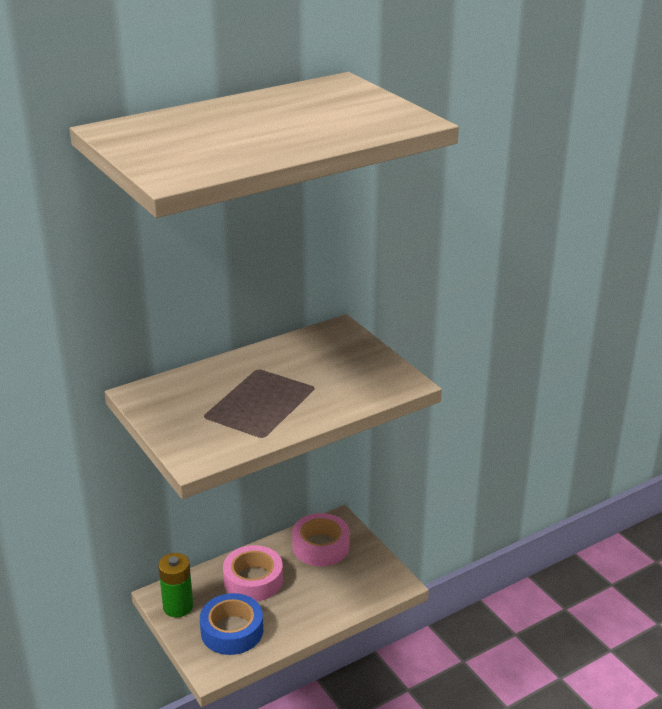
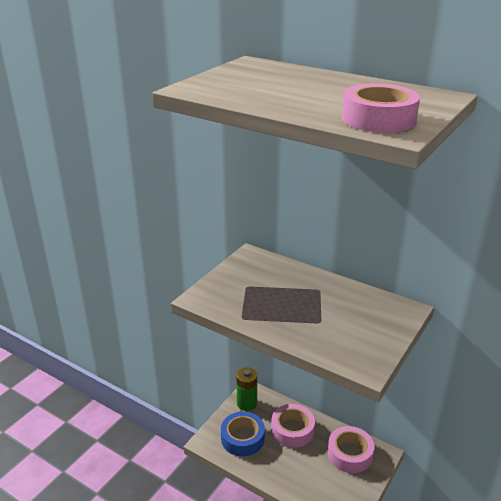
camera: 65 degrees right, 0 degrees up
(373, 119) = (378, 119): none -> pink tape

